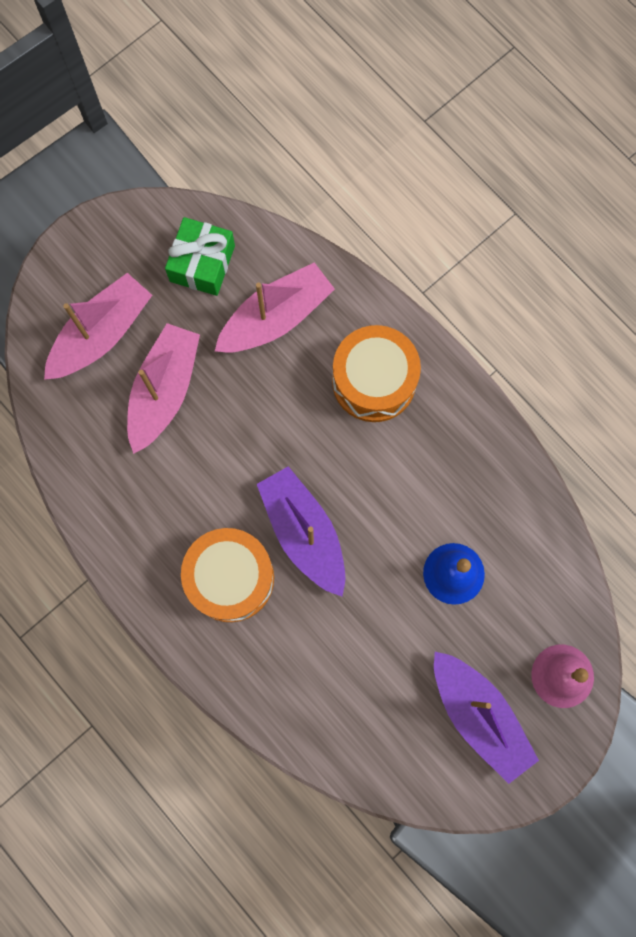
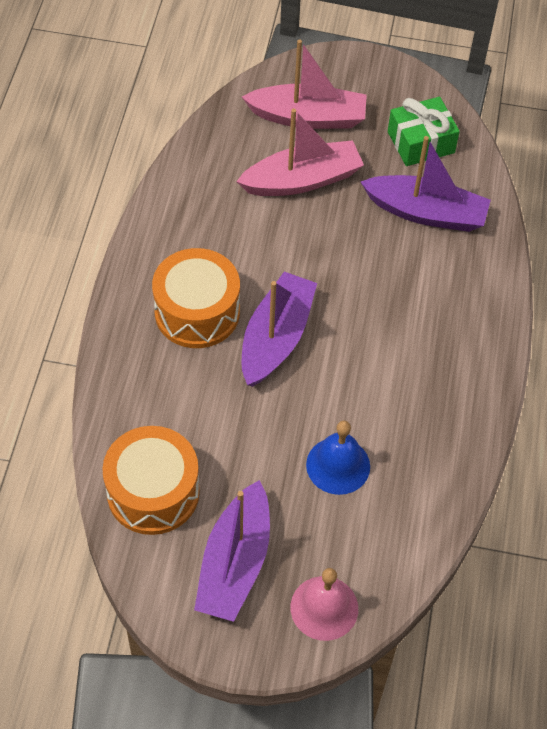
camera: 50 degrees right, 20 degrees down
(276, 317) = (426, 213): pink boat -> purple boat
(374, 381) = (440, 308): orange drum -> orange drum (153, 492)

